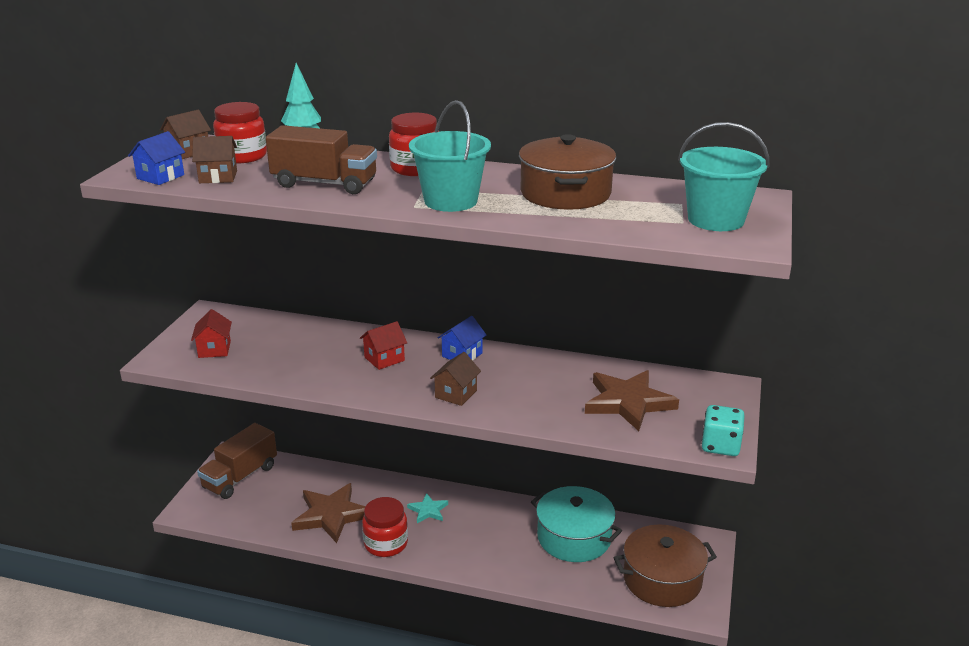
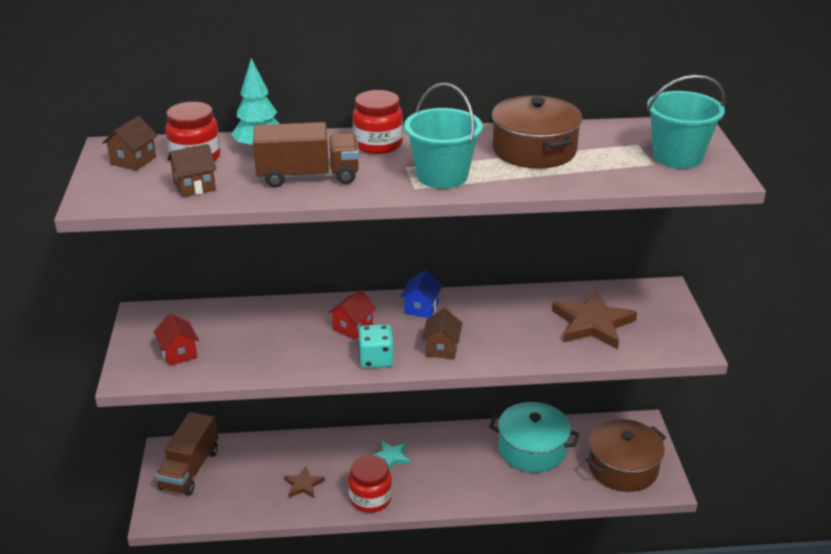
camera: 20 degrees left, 5 degrees up
(160, 177) = (134, 196): blue house -> none
(331, 515) = (303, 485): brown star -> brown star, size x0.52
(720, 446) = (688, 347): turquoise dice -> turquoise dice (376, 359)

